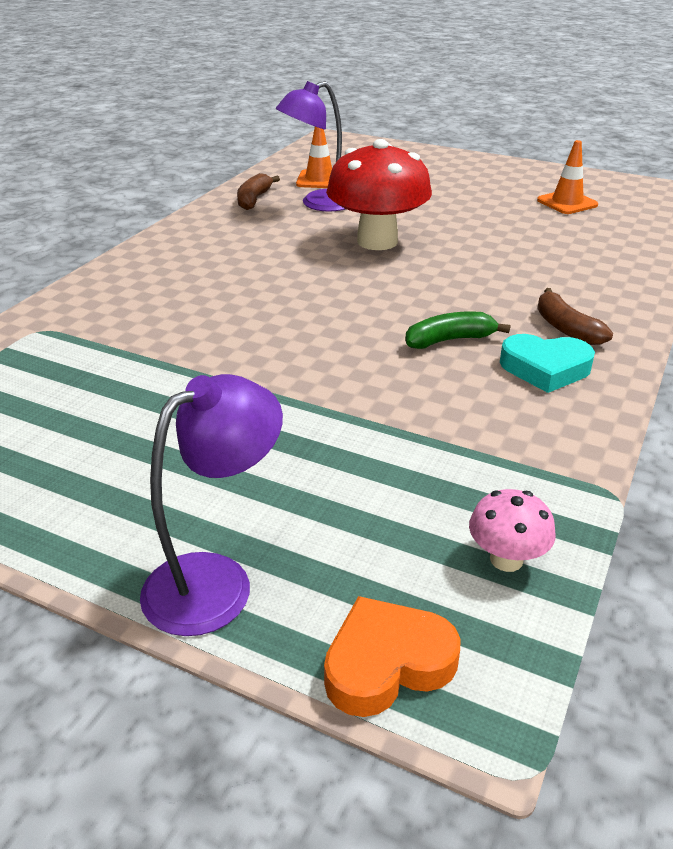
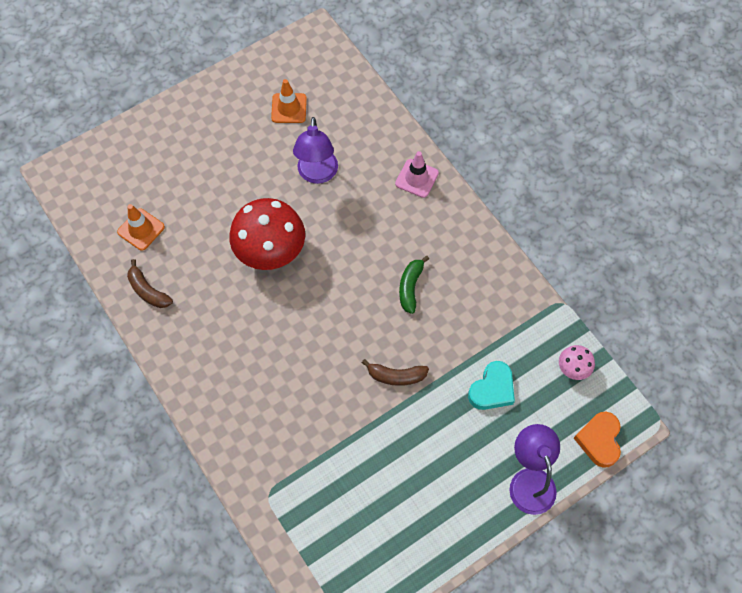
camera: 60 degrees left, 30 degrees up
(318, 204) = (186, 254): purple lamp -> purple lamp (317, 174)
(545, 368) = (461, 262): turquoise heart -> turquoise heart (492, 389)
(566, 328) = (432, 225): brown banana -> brown banana (396, 376)
(614, 296) = (416, 178): none -> pink traffic cone

